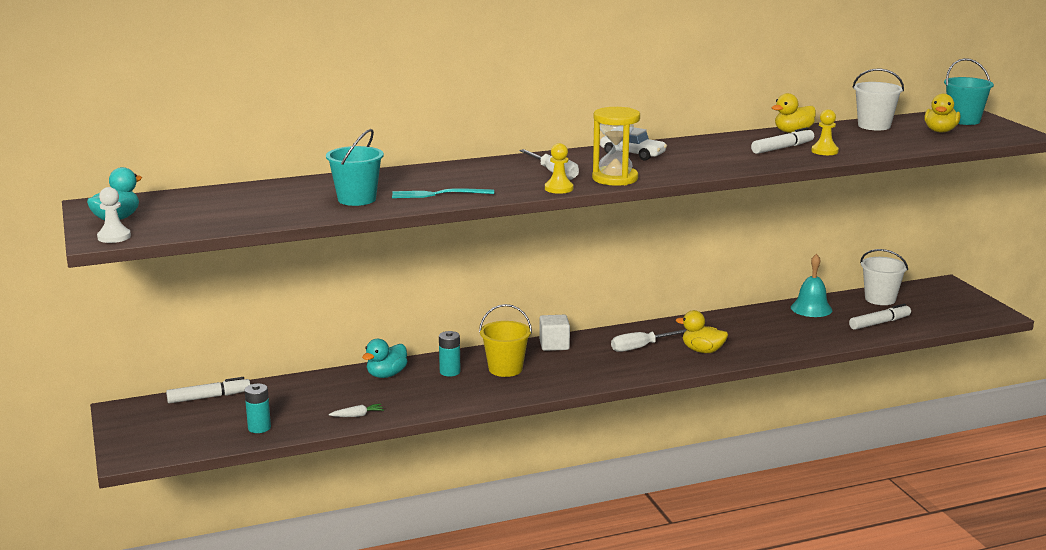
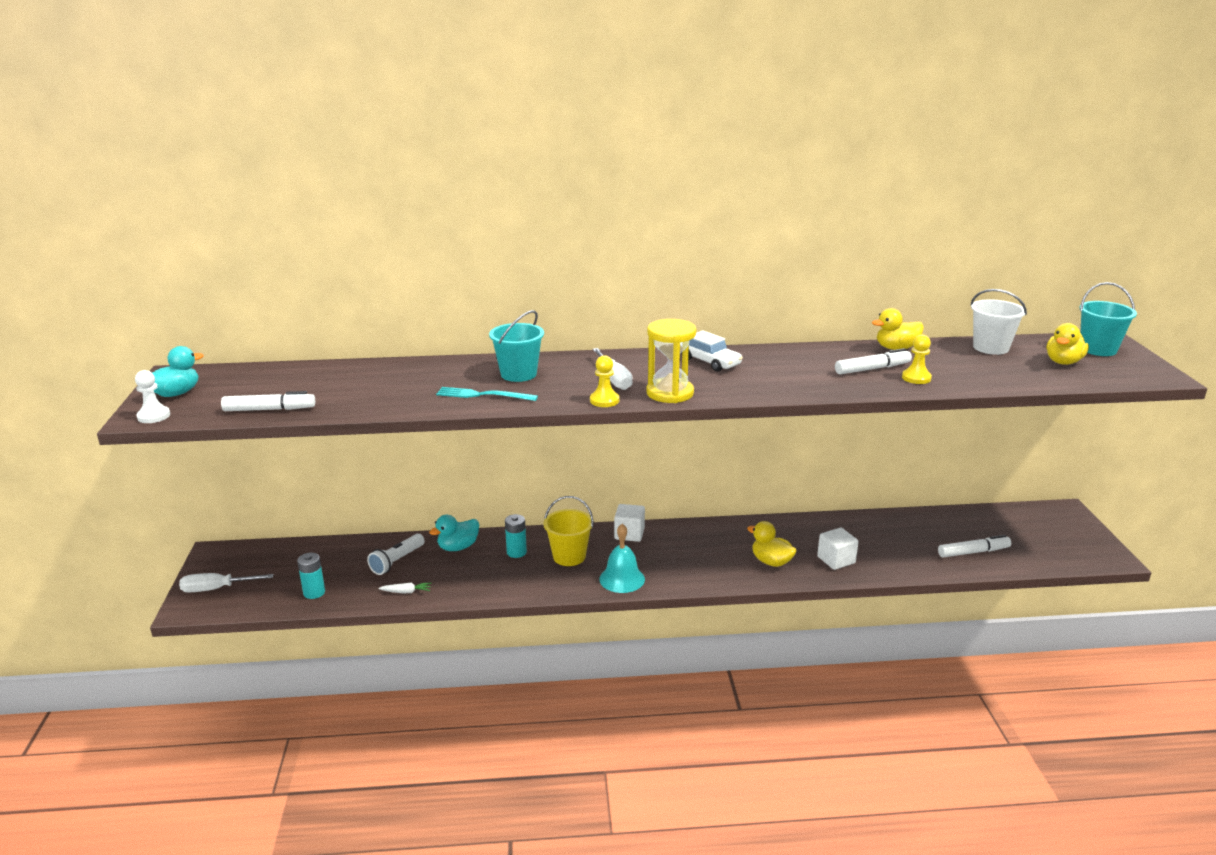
camera: 15 degrees right, 5 degrees up
(209, 397) = (293, 550): white marker -> white marker (269, 409)
(330, 393) = (397, 561): none -> white flashlight
(357, 199) = (403, 393): turquoise bucket -> turquoise bucket (518, 374)
(640, 347) = (711, 549): white screwdriver -> white screwdriver (217, 589)
(761, 342) = (836, 560): none -> white cube
(811, 308) = (907, 523): turquoise bell -> turquoise bell (622, 579)
(880, 299) = (986, 521): white bucket -> none

